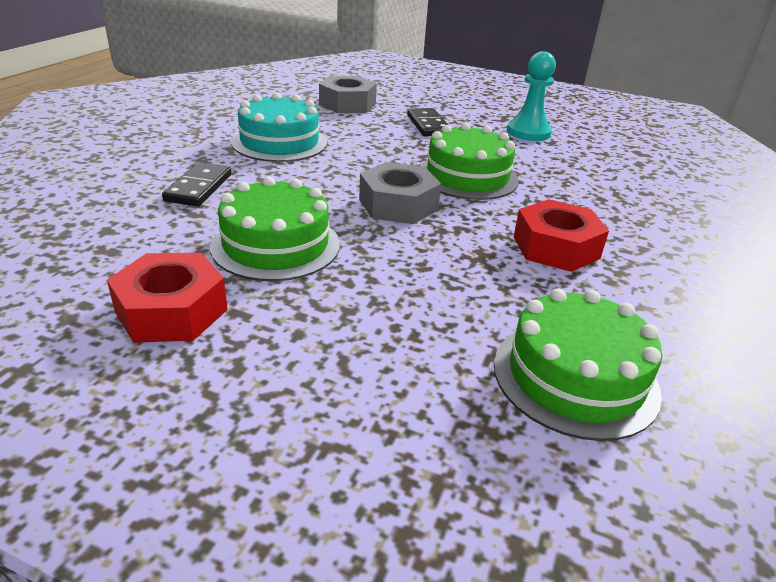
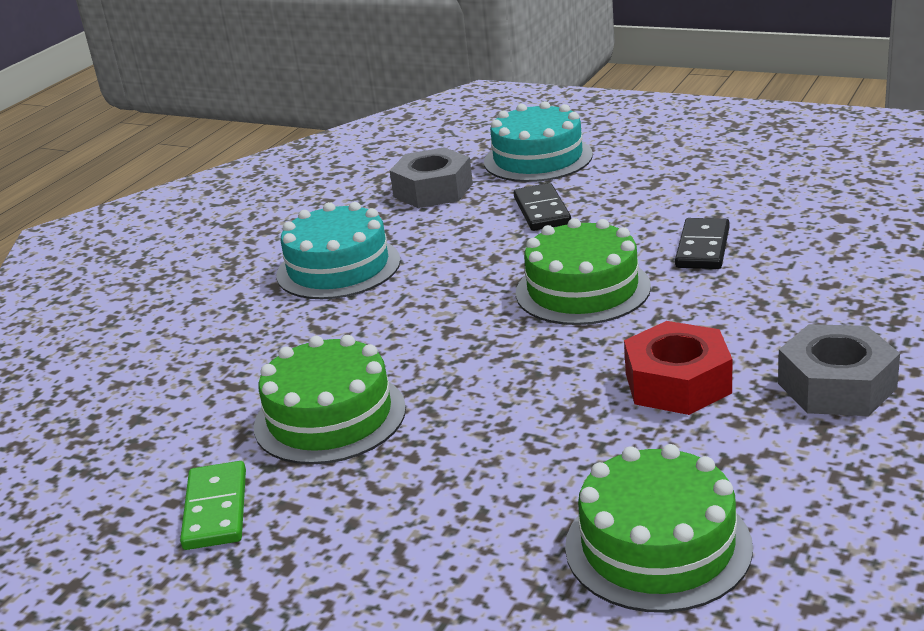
camera: 10 degrees right, 5 degrees down
(172, 311) = (215, 509): red nut -> green domino
(198, 188) = (238, 349): black domino -> black domino (702, 248)
(398, 205) = (484, 344): grey nut -> grey nut (837, 385)
(419, 95) = (538, 158): none -> turquoise cake
(528, 132) = (684, 204): turquoise pawn -> none

